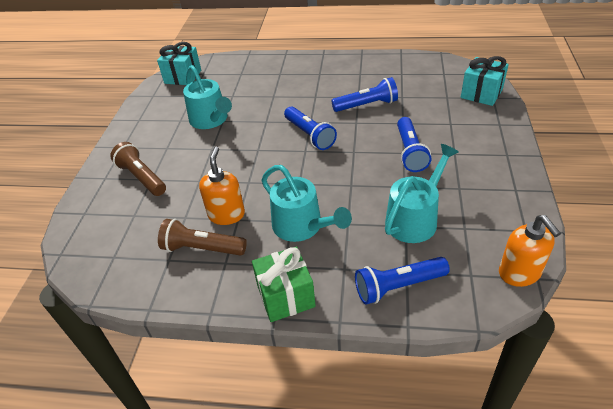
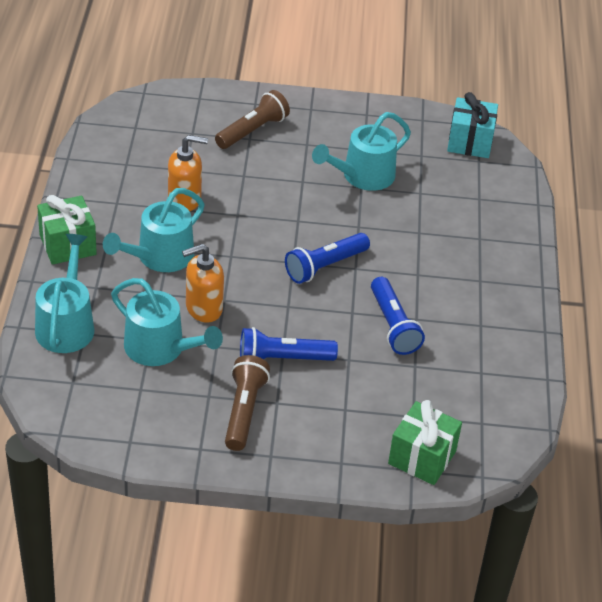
camera: 80 degrees right, 0 degrees up
(202, 248) = (137, 185): brown flashlight -> brown flashlight (244, 411)
(398, 286) = (66, 324): blue flashlight -> turquoise watering can
(481, 93) = (422, 457): turquoise gift -> green gift
(519, 273) = (68, 421): orange soap dispenser -> orange soap dispenser (203, 308)

